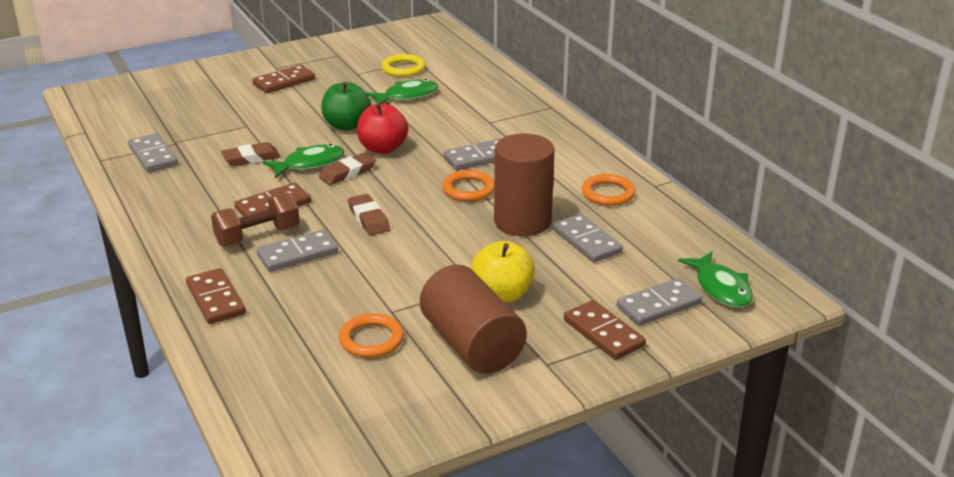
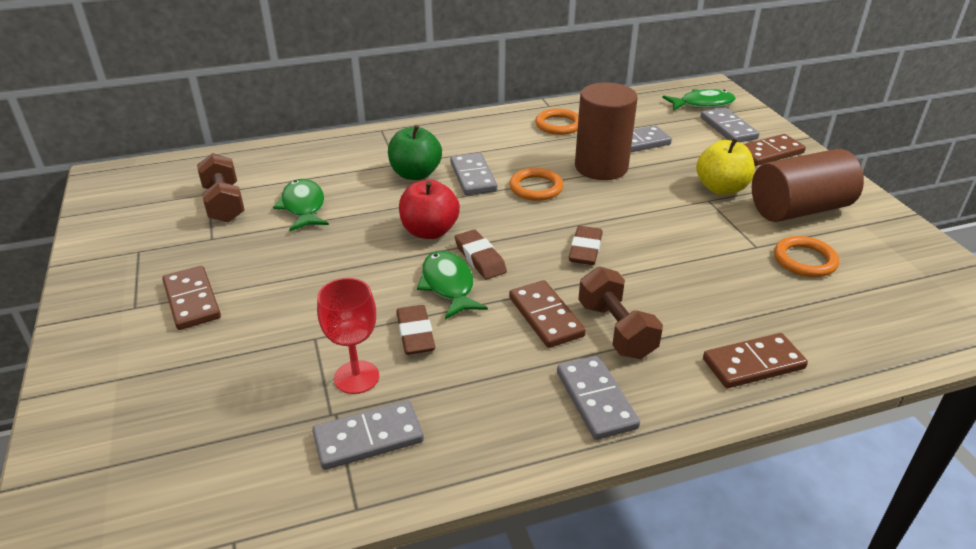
camera: 80 degrees left, 5 degrees up
(207, 144) = (356, 377): none -> red goblet
(297, 254) = (655, 300): grey domino -> grey domino (596, 400)
(346, 125) = (358, 253): green apple -> green apple (415, 174)
(368, 218) = (585, 249): brown eraser -> brown eraser turned 60 degrees counterclockwise
(403, 68) = (224, 204): yellow ring -> brown dumbbell

